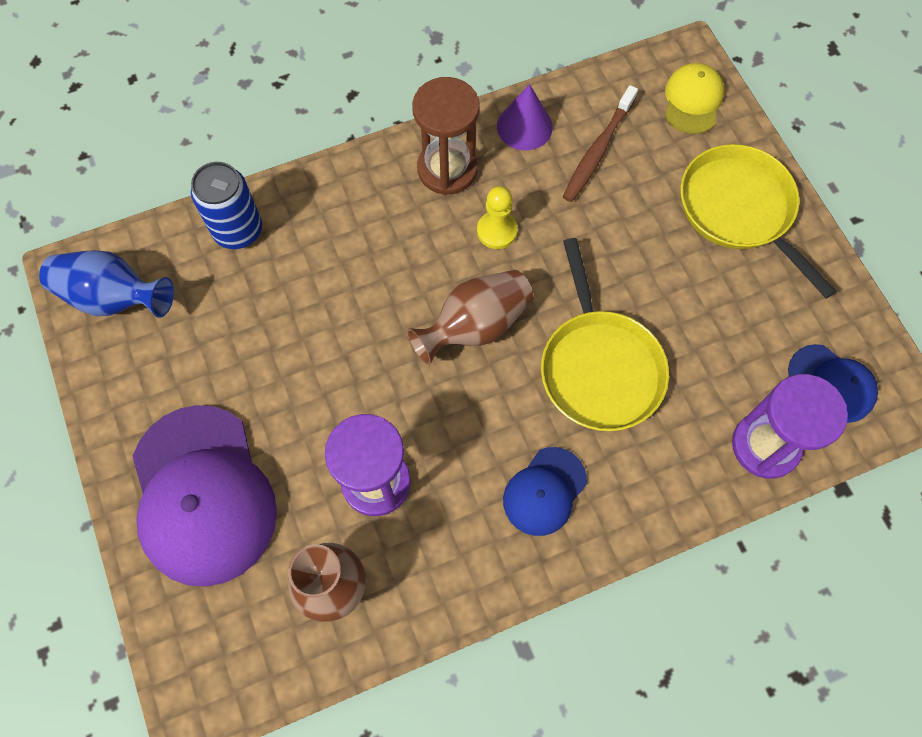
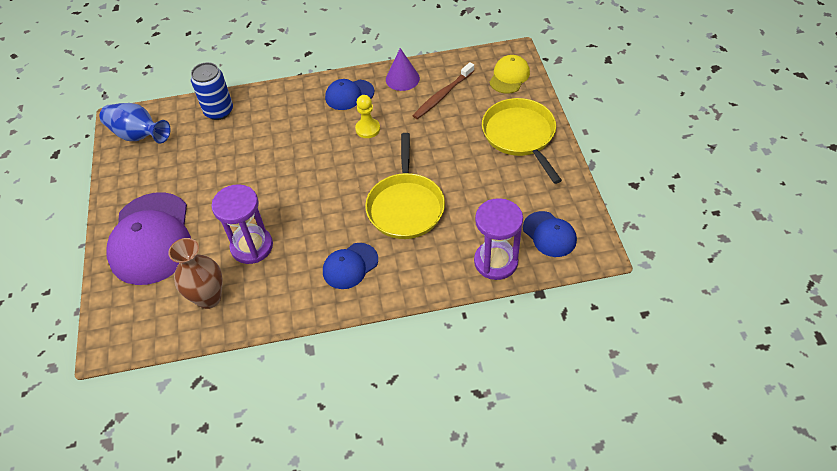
camera: 15 degrees right, 15 degrees down
(447, 169) = (349, 95): brown hourglass -> blue cap
(475, 326) = (338, 175): brown vase -> none

